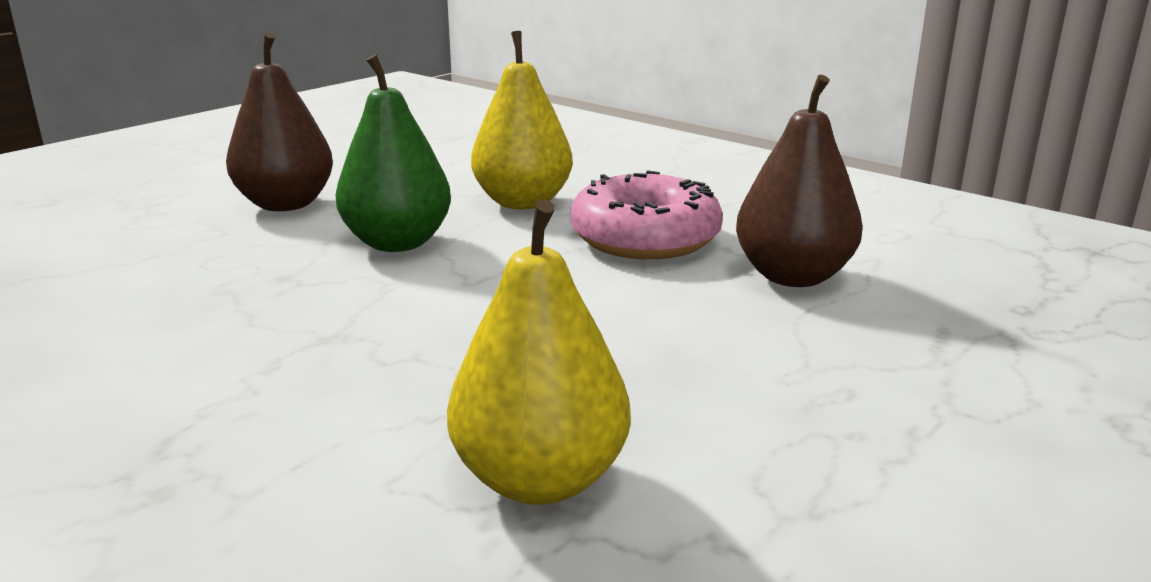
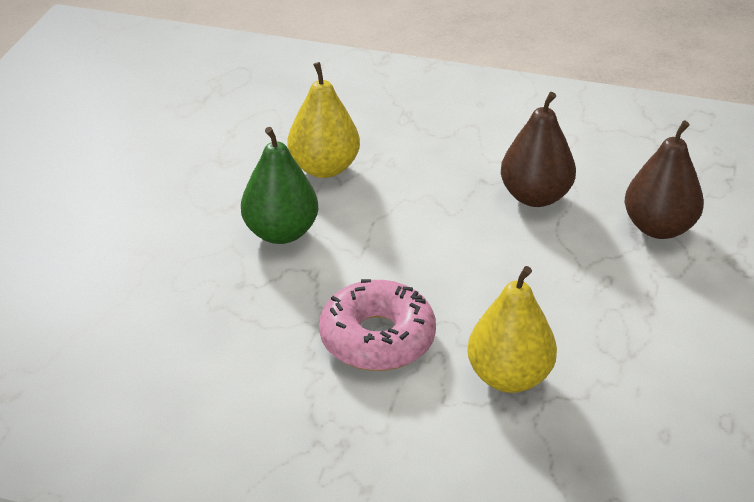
camera: 25 degrees left, 15 degrees up
(285, 204) = (162, 214): brown pear -> brown pear (658, 228)
(645, 238) = (429, 184): pink donut -> pink donut (377, 338)

